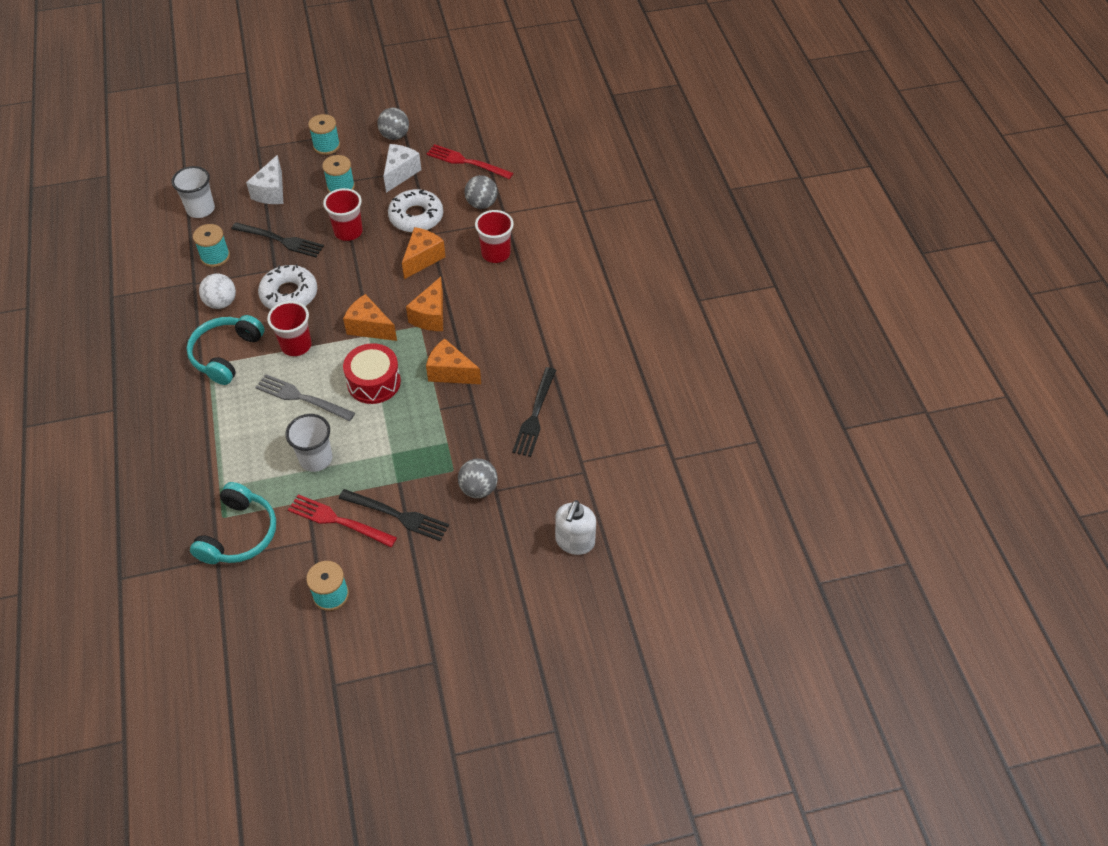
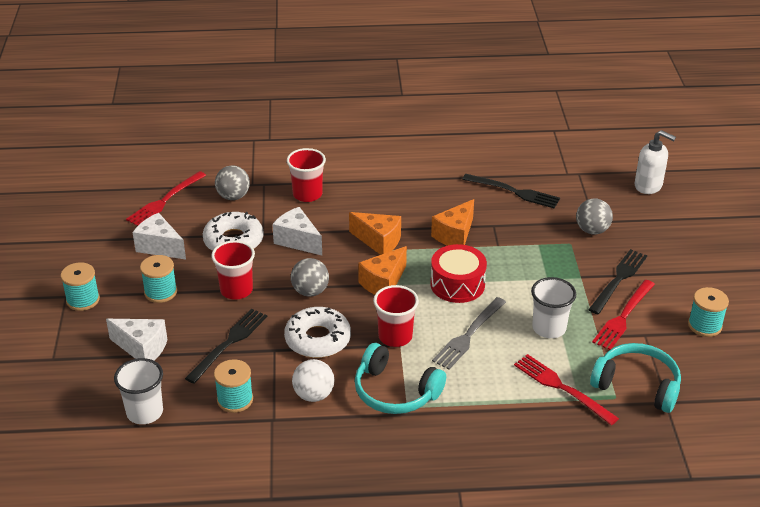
camera: 80 degrees left, 15 degrees down
(235, 473) = (561, 387): none -> red fork
(395, 136) = (94, 247): grey ball -> grey ball (310, 291)
(423, 259) = (297, 241): orange cheese -> white cheese

